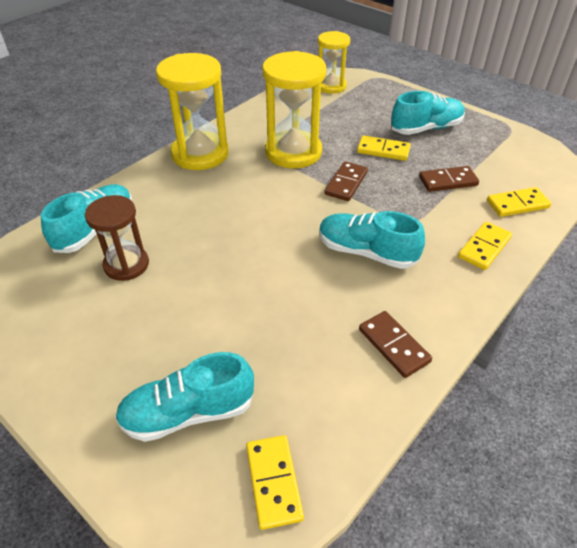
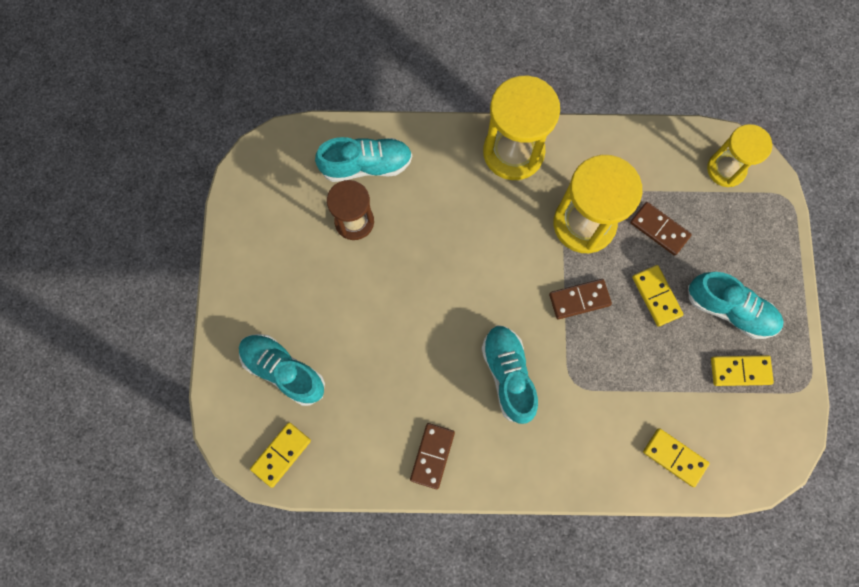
camera: 50 degrees right, 30 degrees up
(448, 181) = (658, 380): brown domino -> brown domino (659, 229)
(484, 248) = (590, 460): yellow domino -> yellow domino (740, 371)

